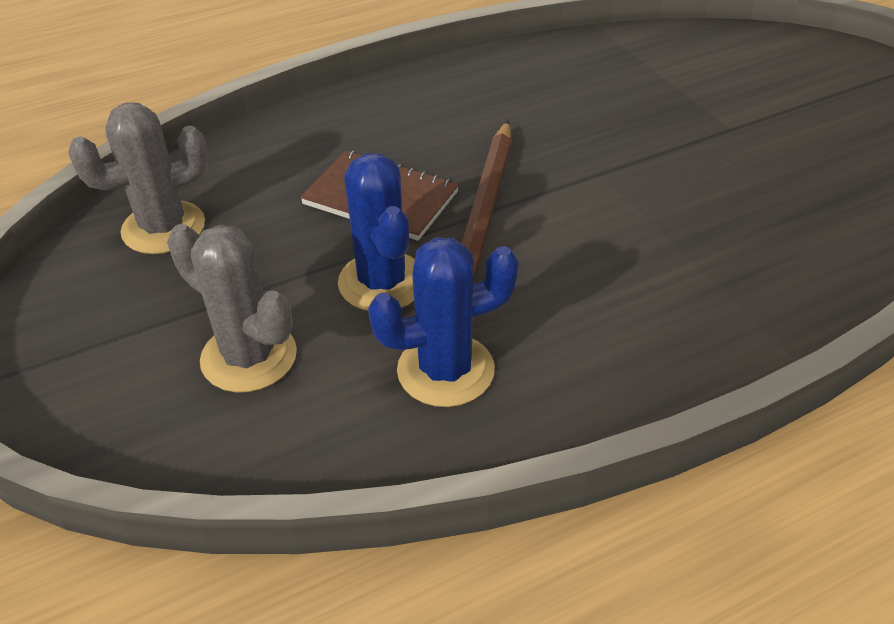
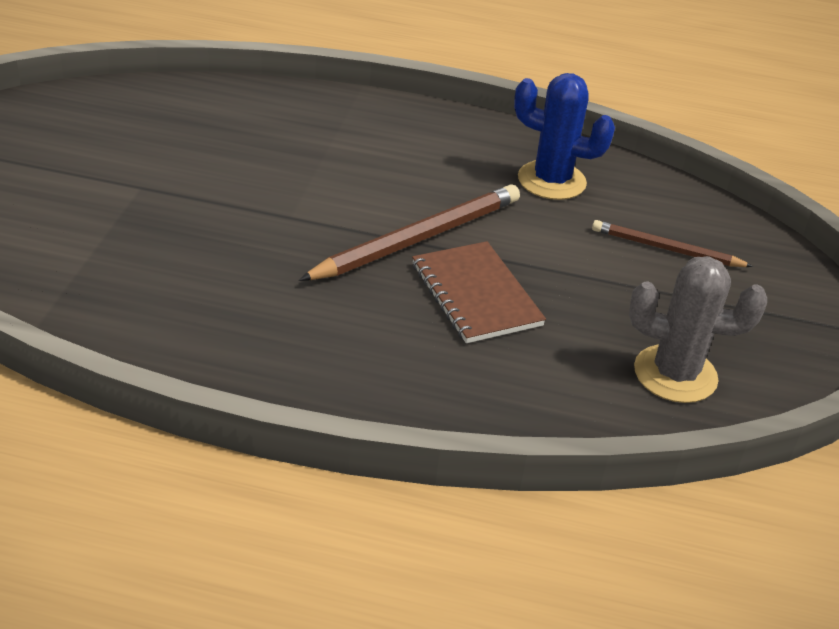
camera: 145 degrees left, 5 degrees down
(249, 357) = (667, 249): grey cactus -> brown pencil
(382, 282) = (539, 241): blue cactus -> none

